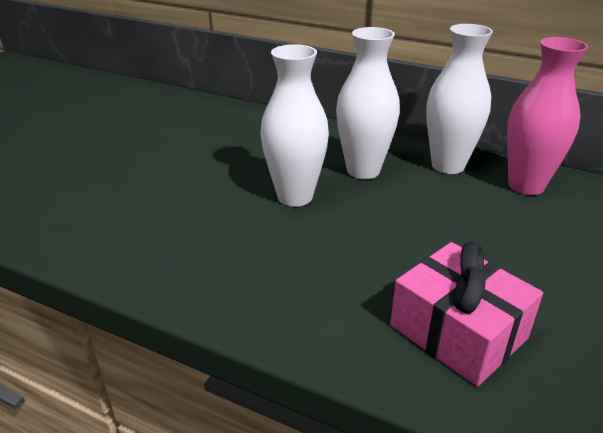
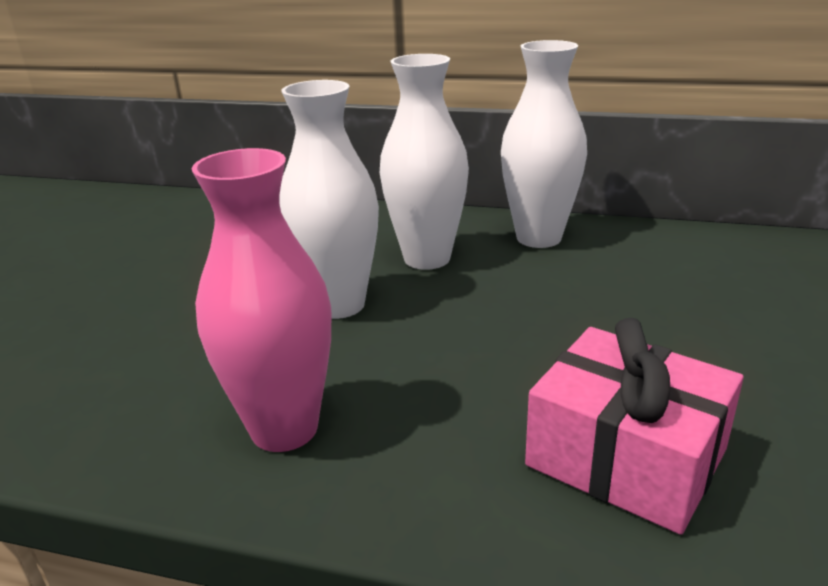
camera: 10 degrees left, 5 degrees down
(526, 185) = (647, 249): pink vase -> pink vase (284, 429)

